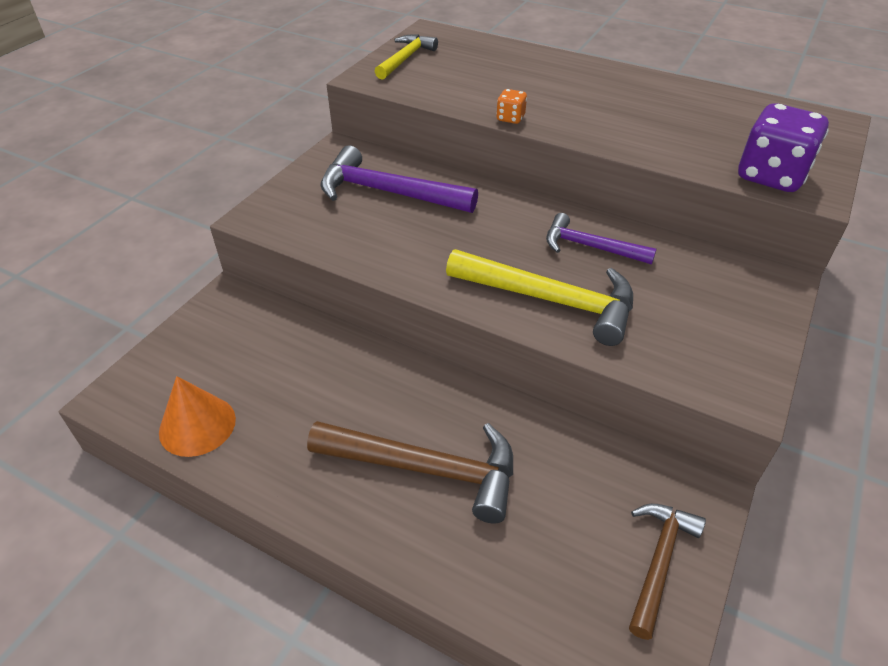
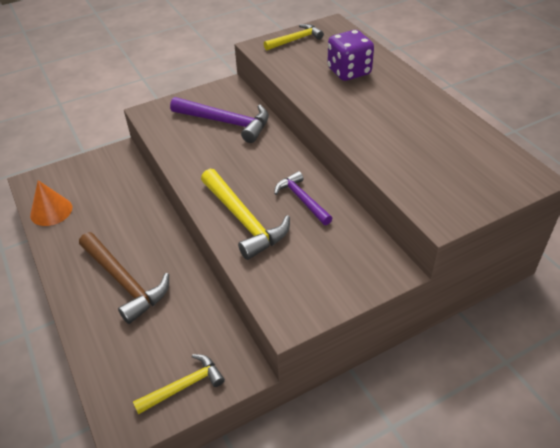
camera: 35 degrees right, 0 degrees up
(387, 192) = (226, 122): purple hammer -> purple hammer turned 150 degrees clockwise
(510, 118) = (310, 100): orange dice -> none
(659, 561) = (184, 386): brown hammer -> yellow hammer
(771, 176) = (427, 197): purple dice -> purple dice (349, 72)

